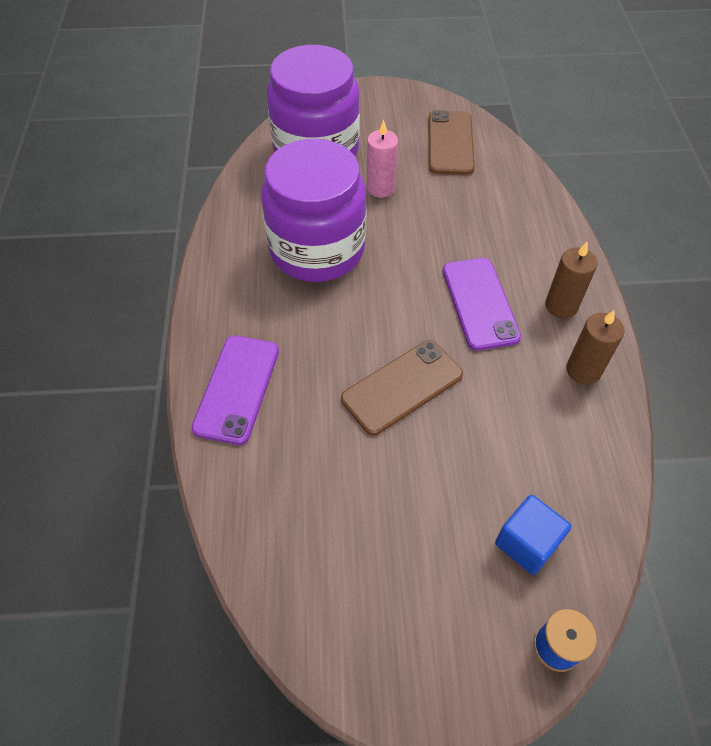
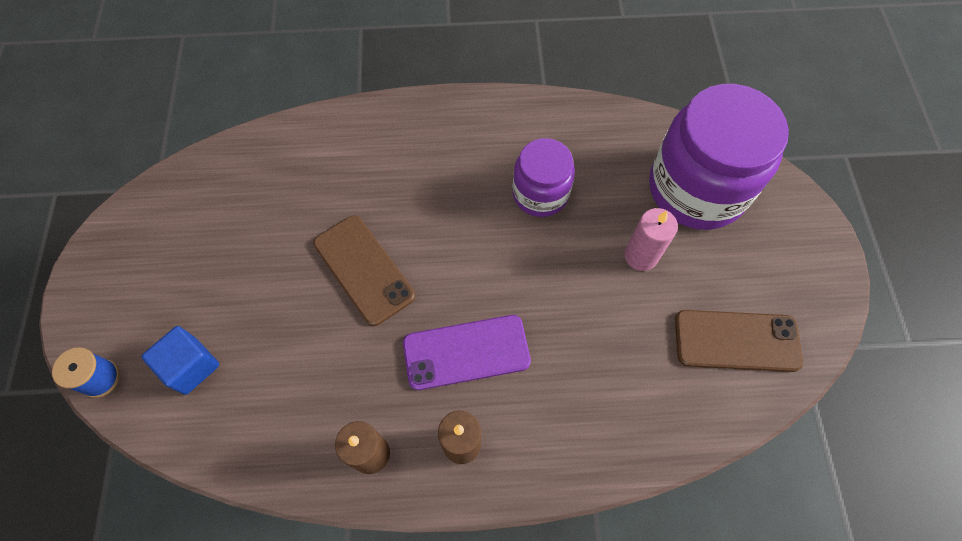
camera: 90 degrees right, 10 degrees up
(237, 388) = (372, 137): purple phone -> none
(317, 249) = (540, 193): purple jar -> purple jar, size x0.57

